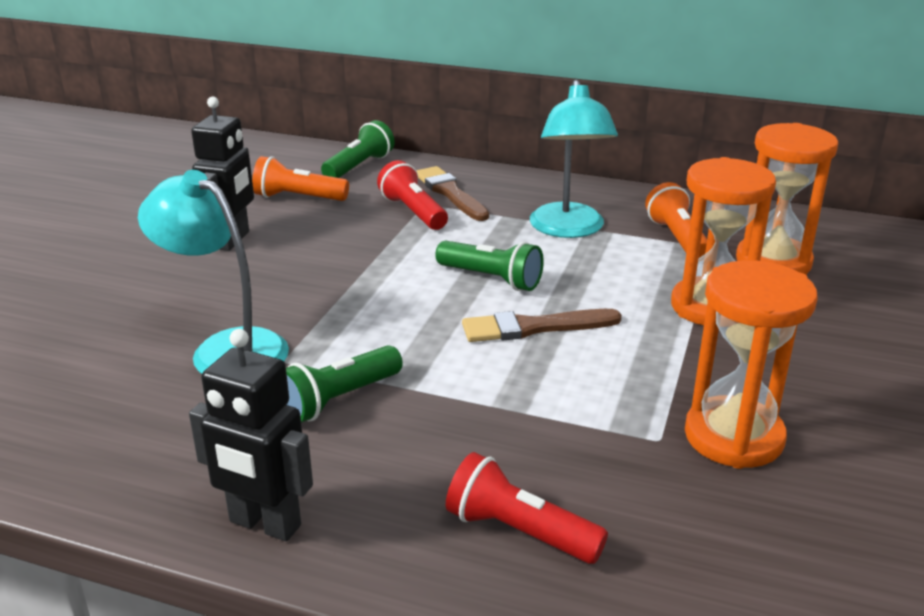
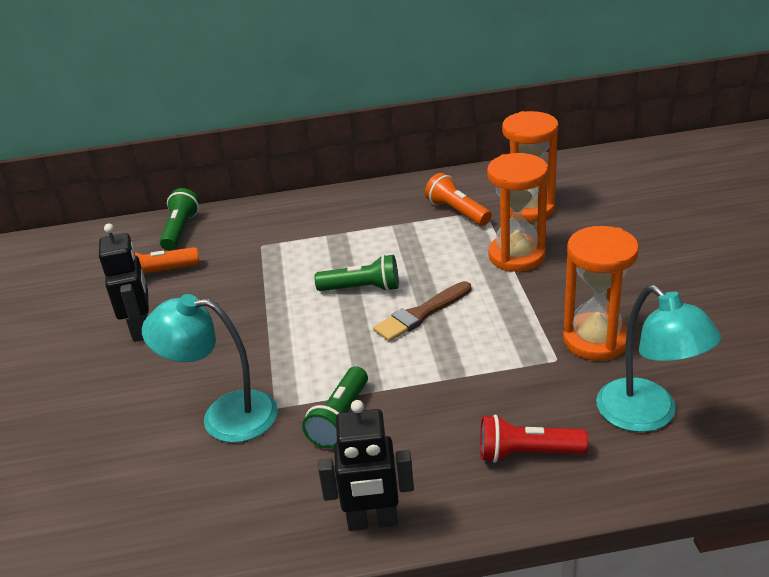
camera: 25 degrees left, 5 degrees up
(413, 212) = (259, 255): red flashlight -> none
(450, 193) = (272, 229): brown brush -> none
(568, 229) = (381, 230): turquoise lamp -> turquoise lamp (648, 415)

